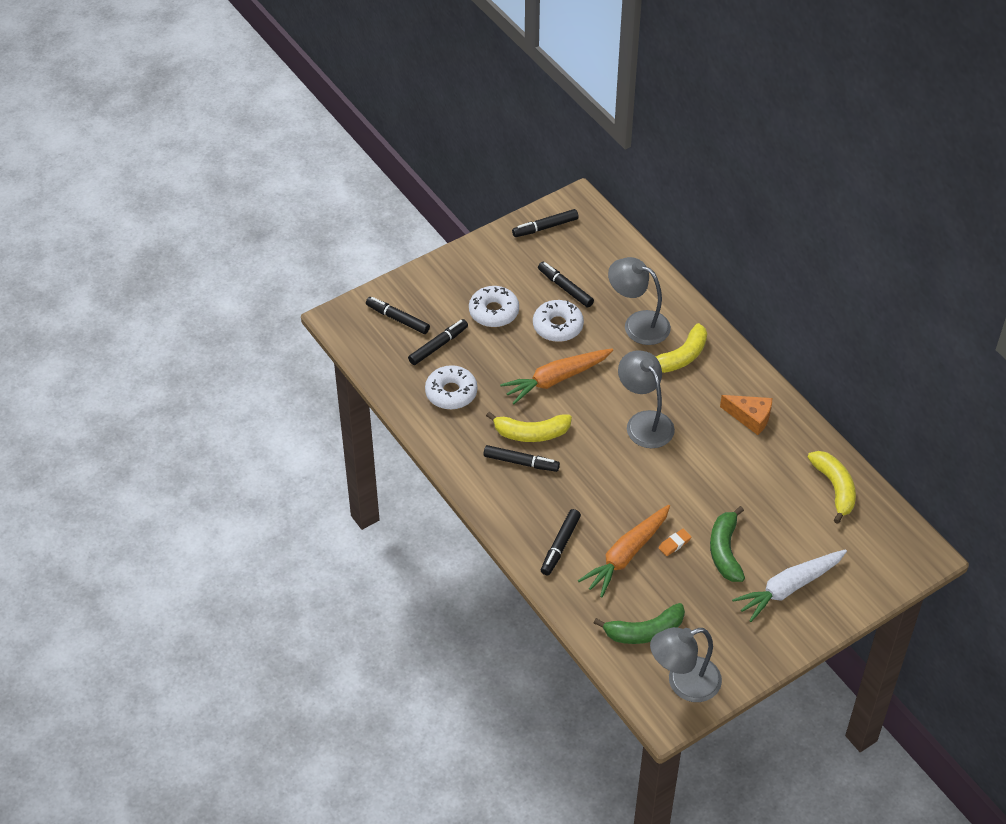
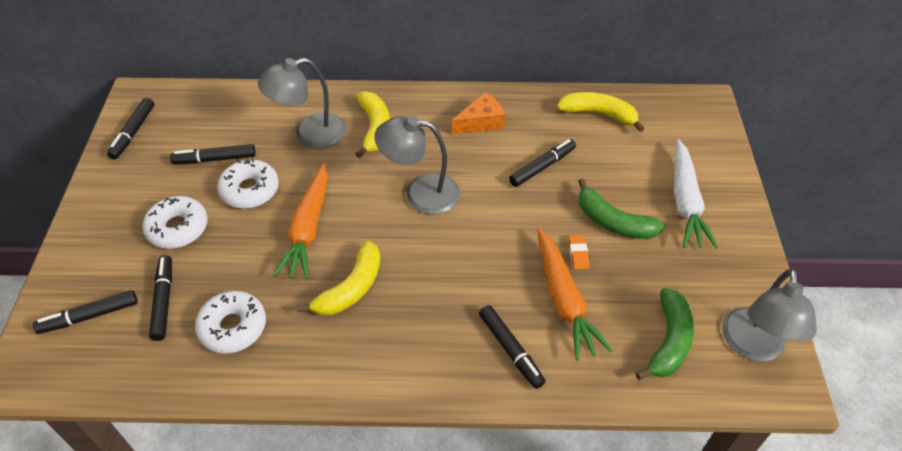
camera: 55 degrees left, 0 degrees up
(521, 462) = (378, 319): black marker -> black marker (542, 167)

